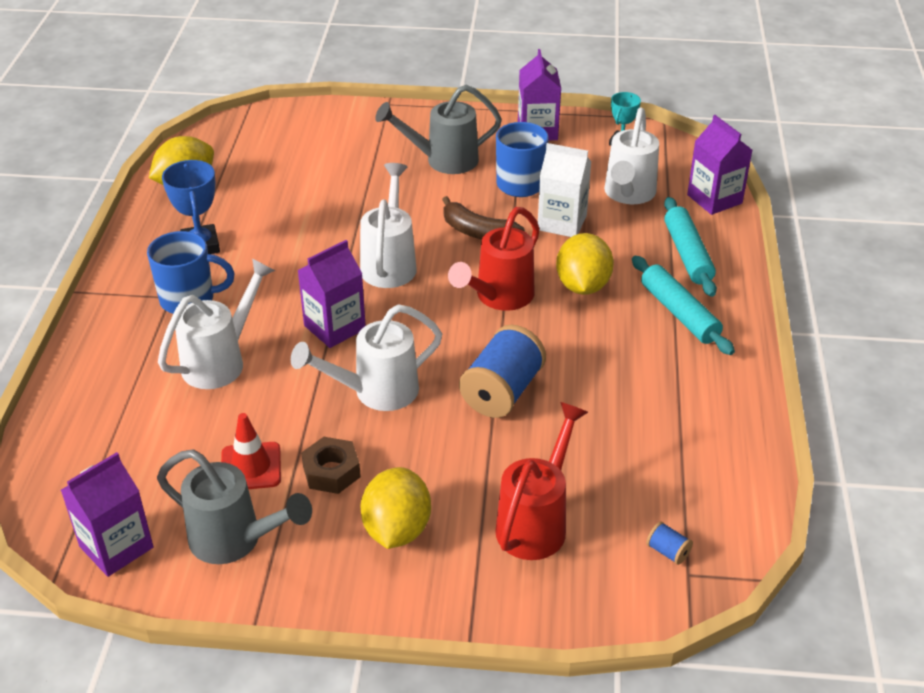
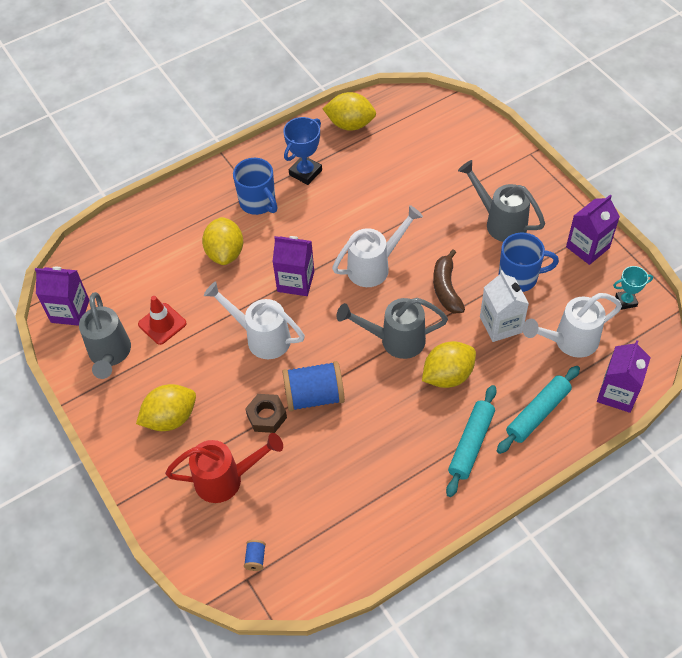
camera: 55 degrees right, 15 degrees up
(221, 361) = (225, 253): white watering can -> yellow lemon
(331, 471) = (187, 360): brown nut -> brown nut (266, 416)
(498, 298) = (394, 340): red watering can -> grey watering can

